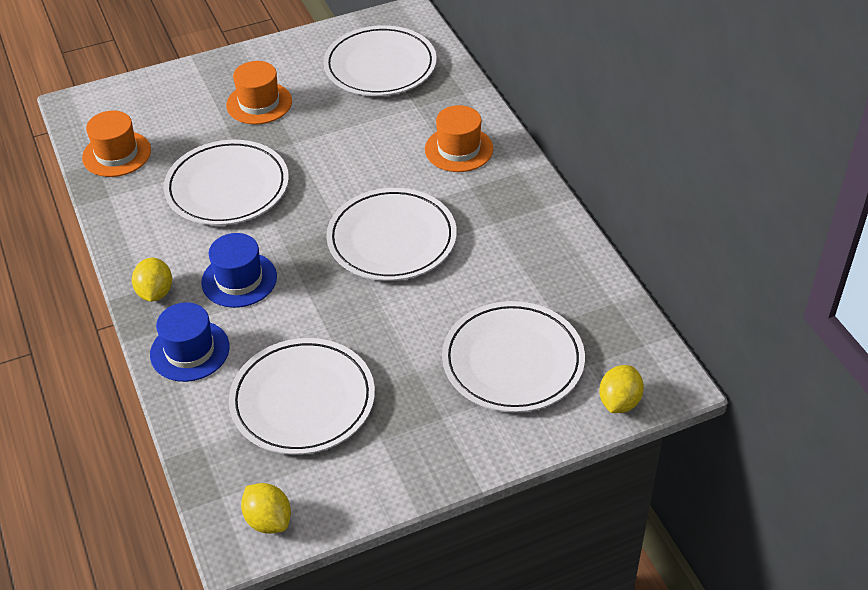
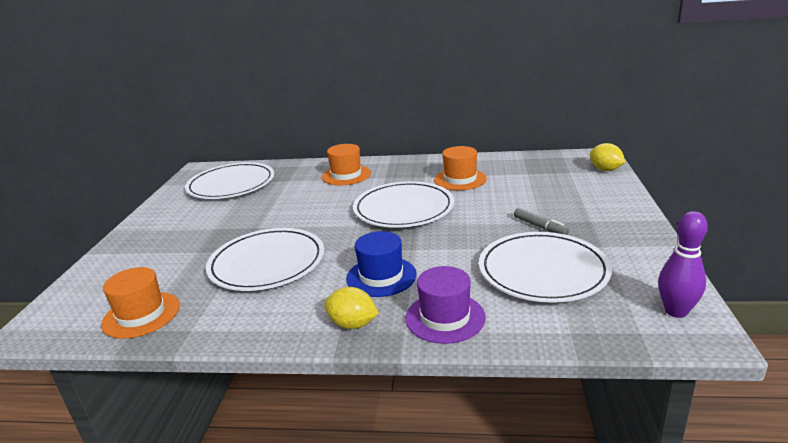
camera: 60 degrees left, 20 degrees down
(190, 351) = (445, 317): blue hat -> purple hat
(259, 103) = (194, 233): orange hat -> orange hat (460, 179)
(268, 520) = (676, 311): yellow lemon -> purple bowling pin
(403, 373) = (540, 227): none -> grey marker
(513, 361) = (552, 191): white plate -> none

